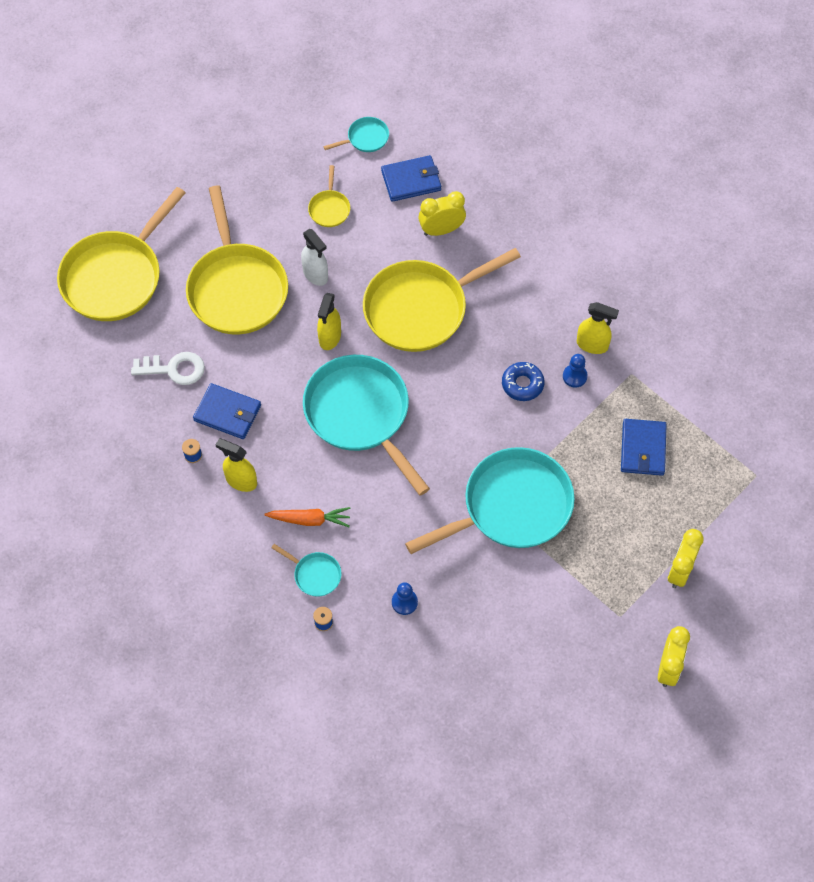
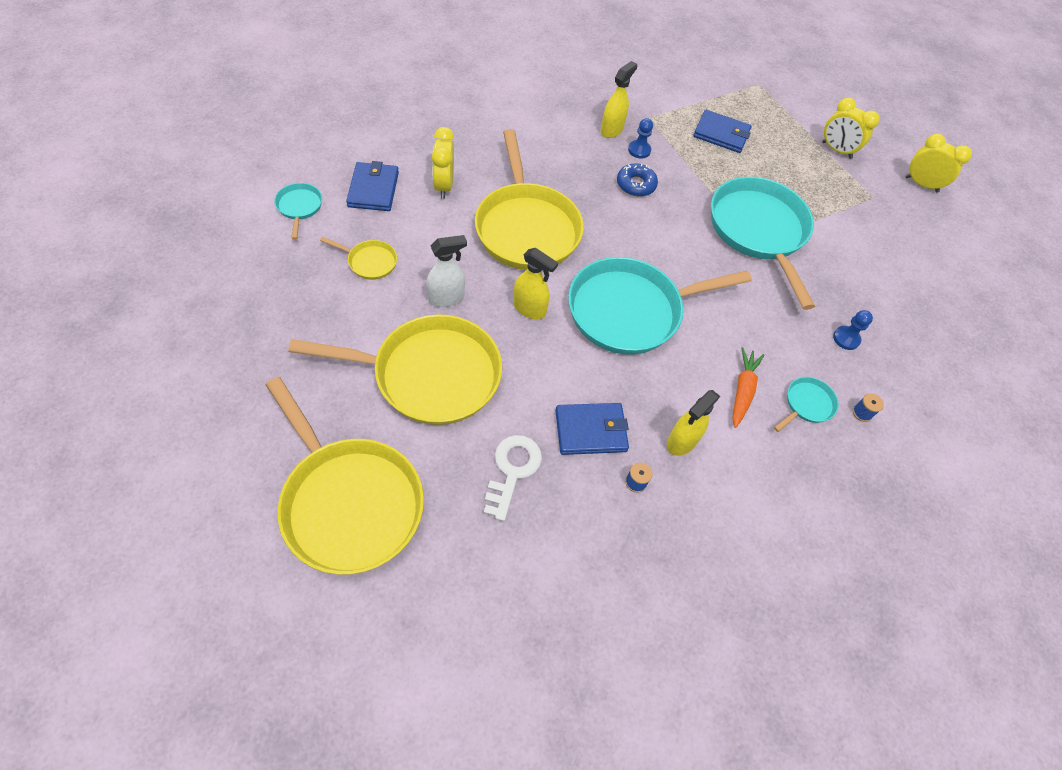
camera: 80 degrees left, 5 degrees down
(227, 413) = (591, 430): blue wallet -> blue wallet turned 45 degrees clockwise

